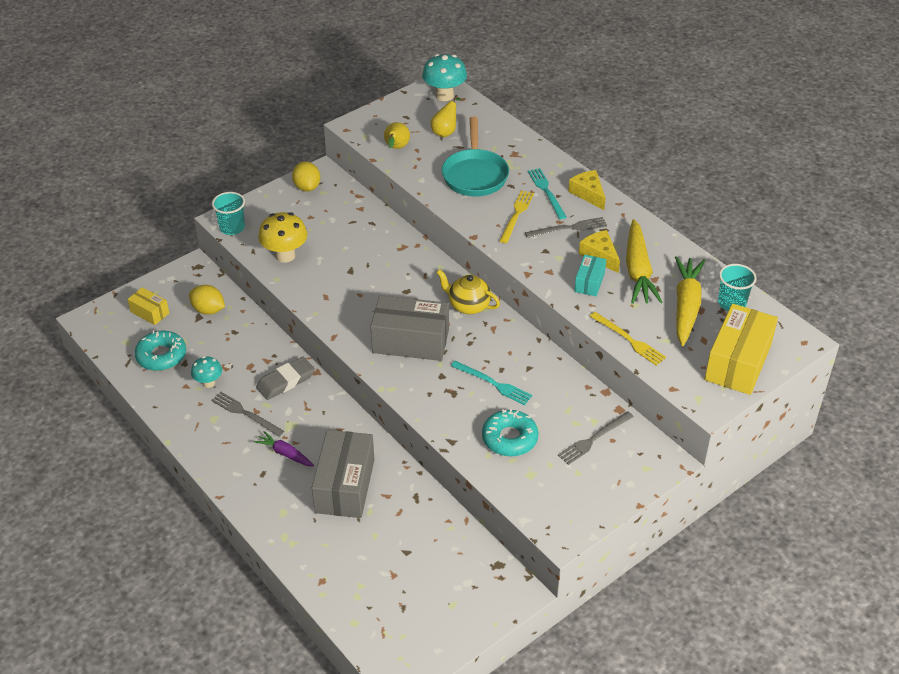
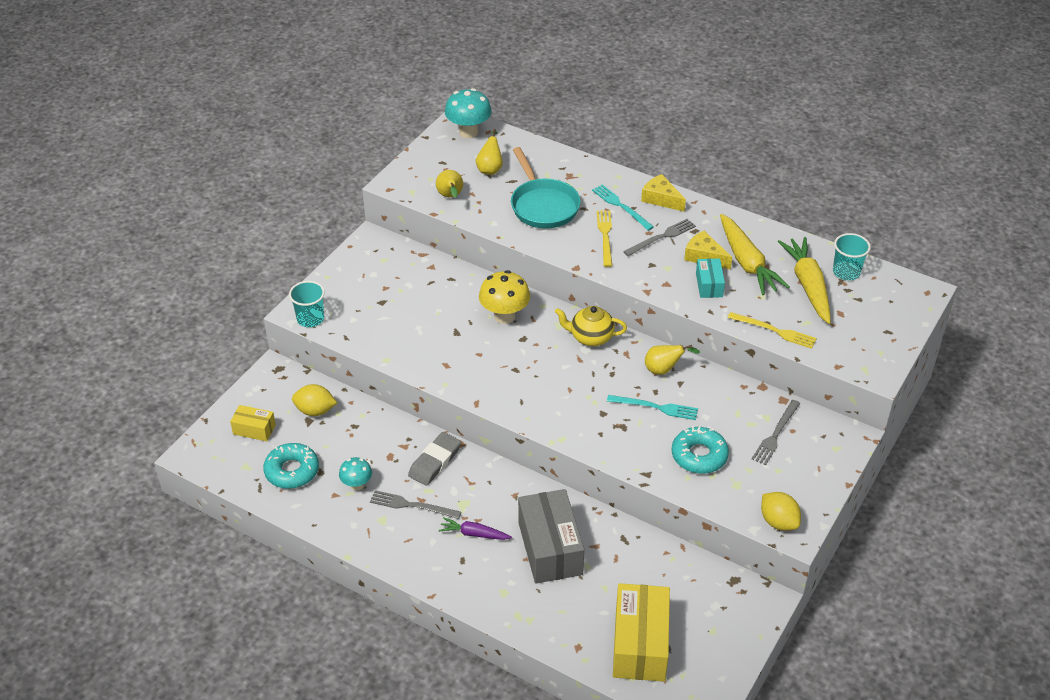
camera: 20 degrees left, 0 degrees up
(285, 255) = (381, 334): yellow mushroom -> yellow mushroom (504, 316)
(307, 187) = (365, 258): yellow lemon -> yellow lemon (778, 522)
(410, 341) = (554, 387): grey box -> none
(520, 352) = (664, 370): none -> yellow pear
(737, 362) = (881, 326): yellow box -> yellow box (640, 644)

